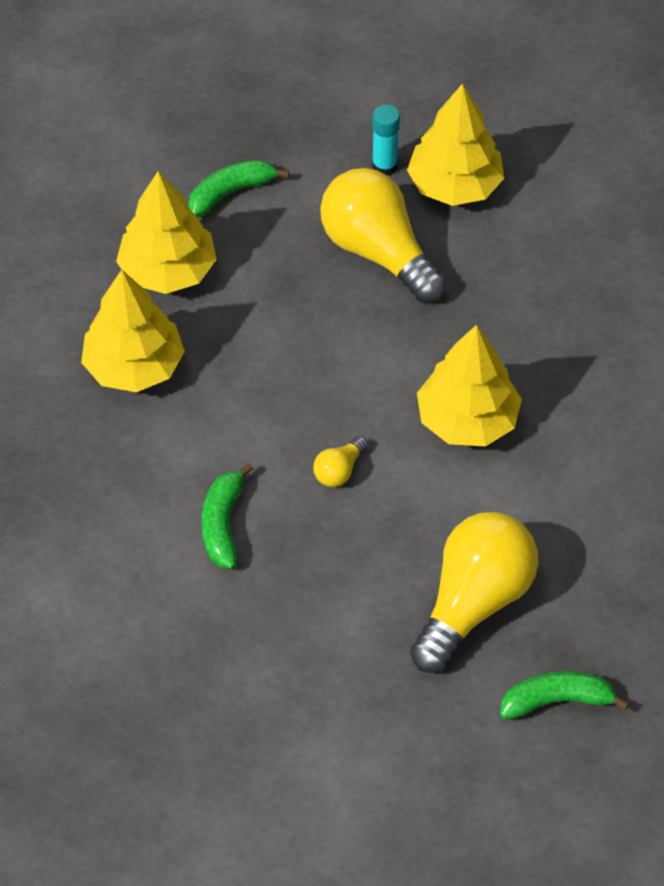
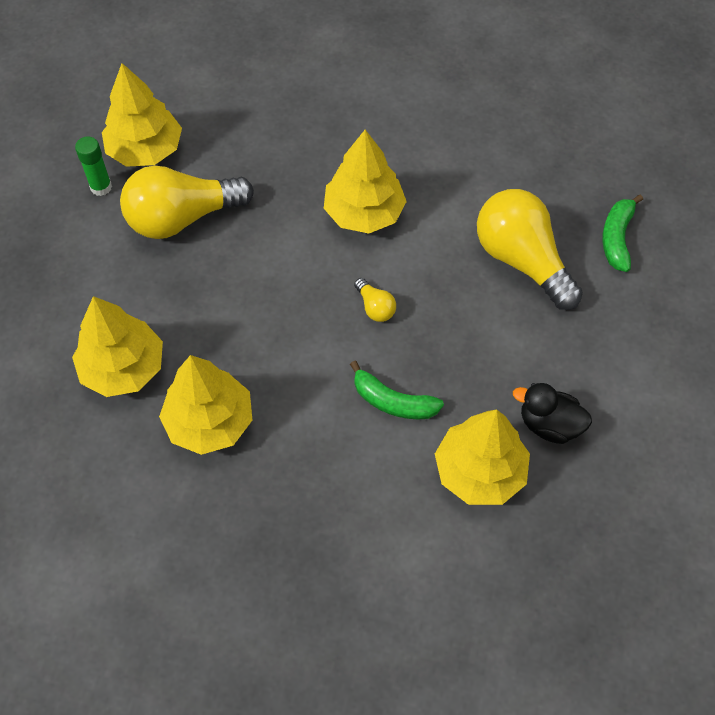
camera: 70 degrees left, 5 degrees up
(168, 632) = (479, 471): none -> yellow tree
(231, 192) = (67, 298): green banana -> none
(253, 688) = (549, 425): none -> black duck
(384, 166) = (101, 187): turquoise glue stick -> green glue stick

